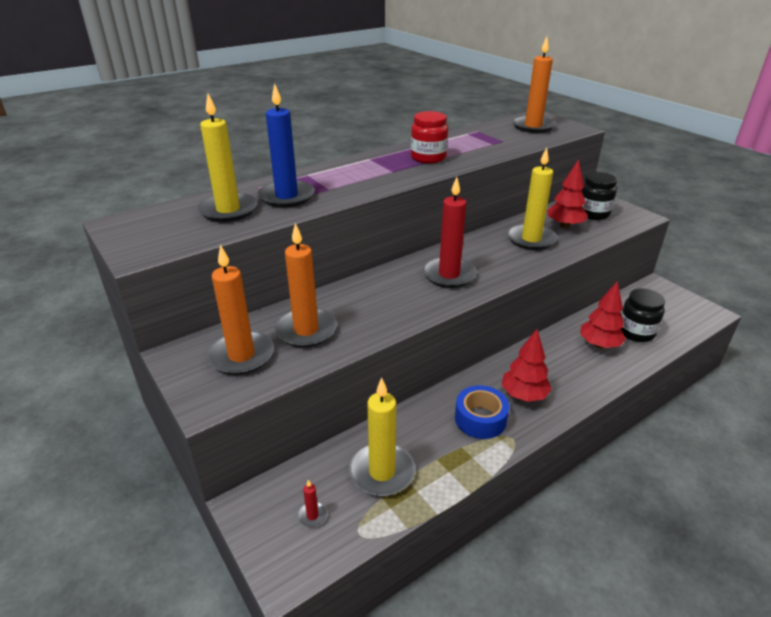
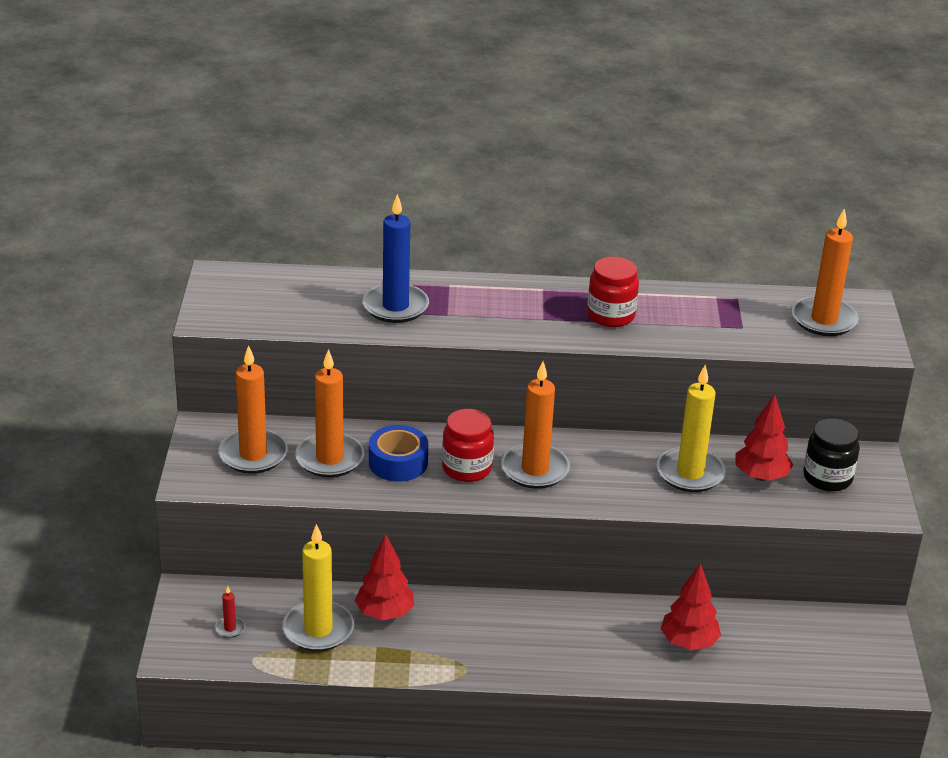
camera: 35 degrees right, 0 degrees up
(228, 210) = (325, 300): yellow candle -> none
(408, 293) = (467, 468): none -> red jar
(449, 275) = (535, 469): red candle -> orange candle
(480, 419) = (458, 638): blue tape -> blue tape (398, 462)
(523, 395) = (530, 642): red tree -> red tree (384, 613)
(636, 332) = (756, 654): black jar -> none

